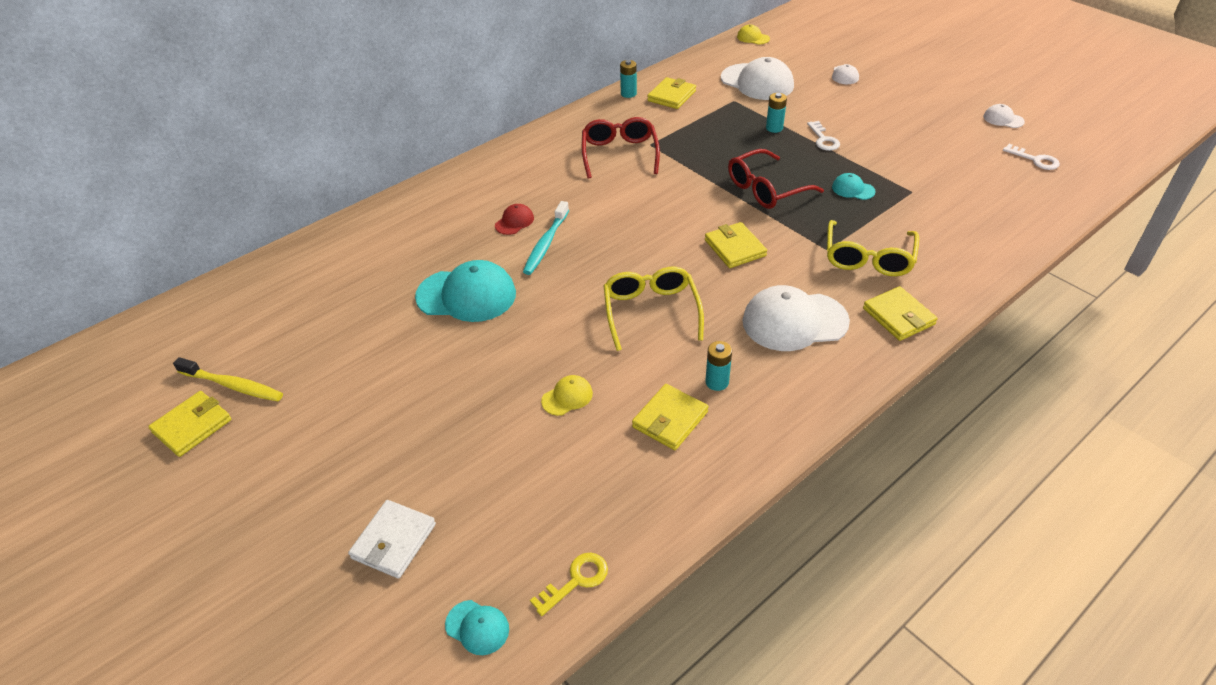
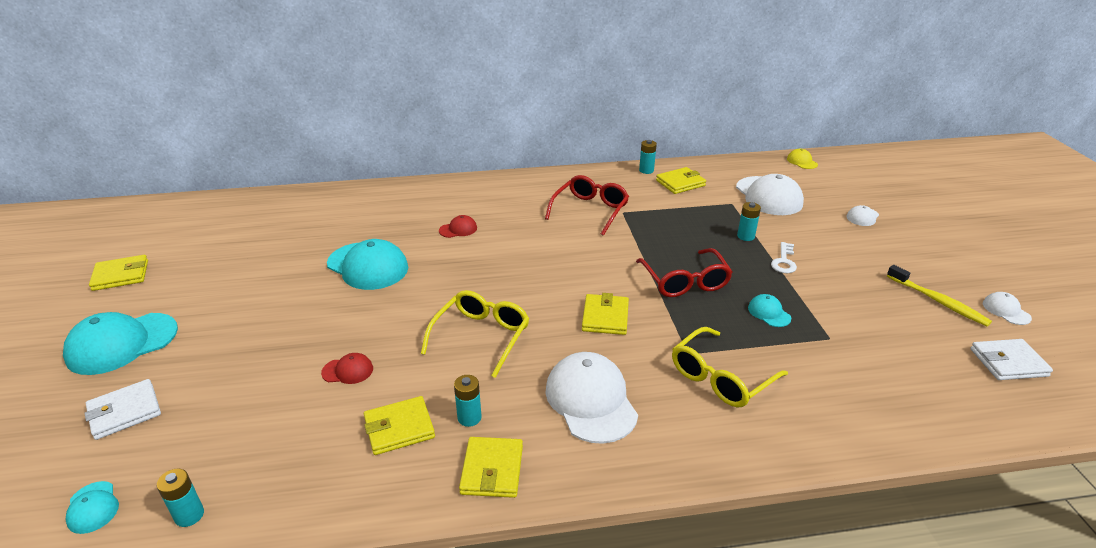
camera: 30 degrees right, 10 degrees down
(233, 385) = (170, 261): yellow toothbrush -> yellow toothbrush (938, 301)
(297, 487) = (122, 343): none -> turquoise cap
(546, 244) = (462, 253): turquoise toothbrush -> none
(567, 397) = (348, 371): yellow cap -> red cap
(576, 581) = (189, 515): yellow key -> turquoise battery
(766, 189) = (685, 281): red glasses -> red glasses turned 105 degrees counterclockwise
(794, 321) = (591, 400): white cap -> white cap turned 45 degrees clockwise
(898, 316) = (695, 443): yellow wallet -> yellow wallet (492, 470)
(1035, 160) = (1008, 362): white key -> white wallet

